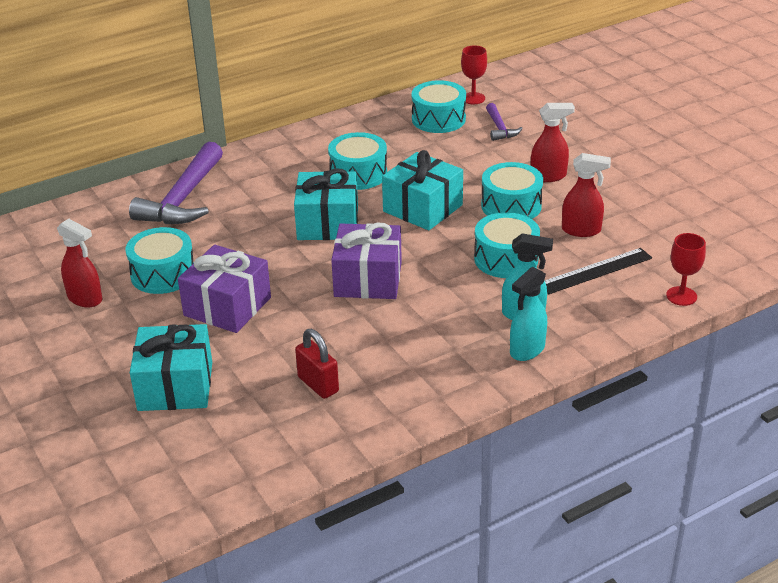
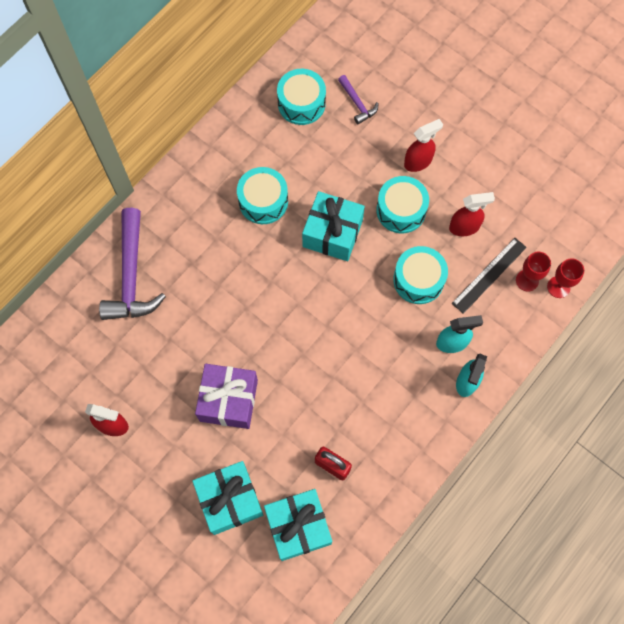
camera: 20 degrees left, 35 degrees up
(163, 274) = (160, 377): turquoise drum -> none
(328, 223) = (264, 275): turquoise gift -> turquoise gift (298, 526)
(368, 279) = (323, 335): purple gift -> none
(473, 98) = (320, 64): red goblet -> red goblet (527, 280)

